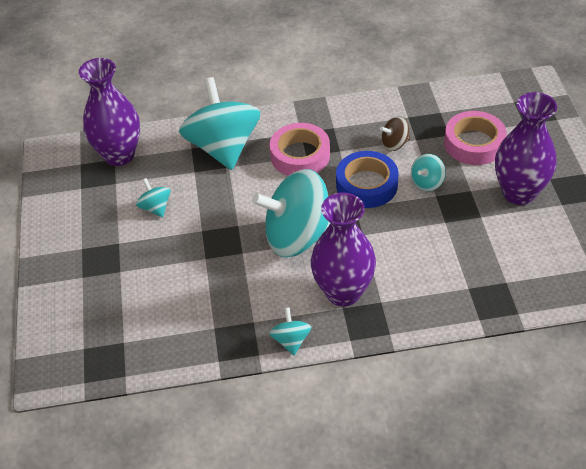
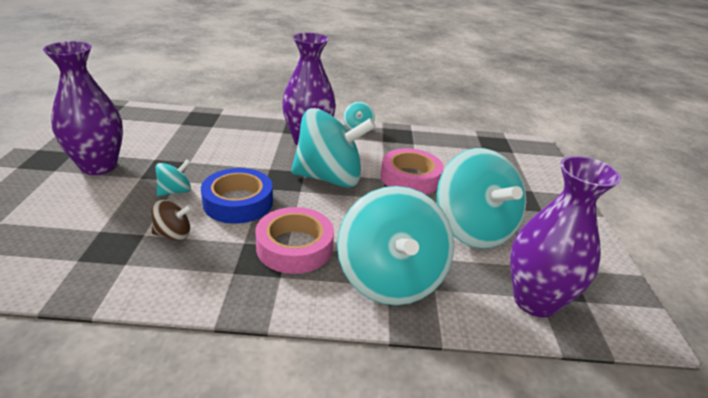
camera: 175 degrees left, 15 degrees down
(155, 207) = (473, 229): turquoise spinning top -> turquoise spinning top, size x2.31
(474, 143) = (84, 214): pink tape -> pink tape (410, 178)

